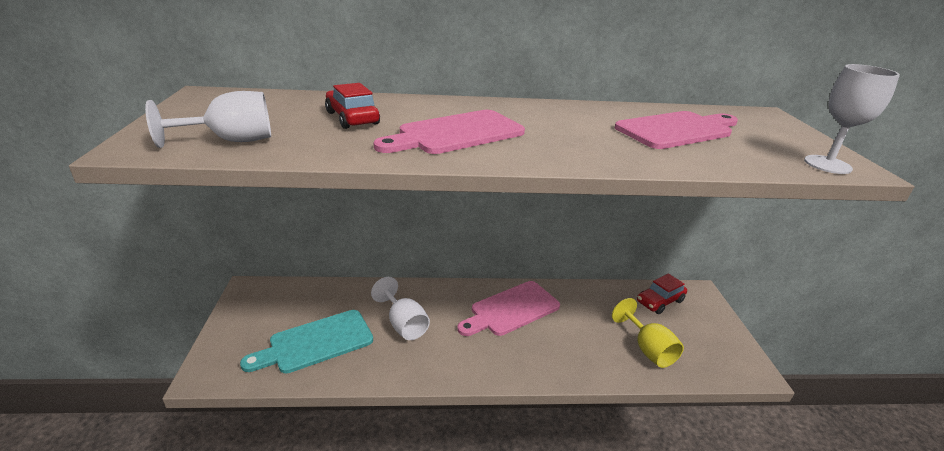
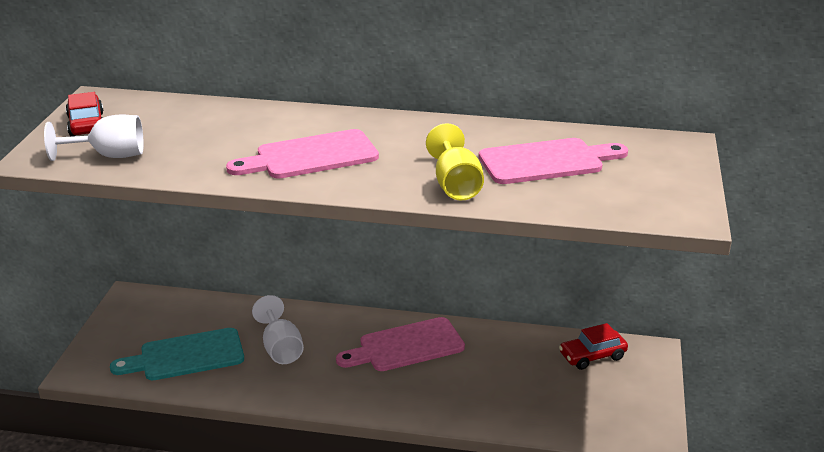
camera: 15 degrees right, 0 degrees up
(352, 118) = (222, 133): red car -> red car (86, 124)
(648, 349) = (542, 404): yellow goblet -> yellow goblet (455, 185)
(827, 164) = (665, 212): white goblet -> none

